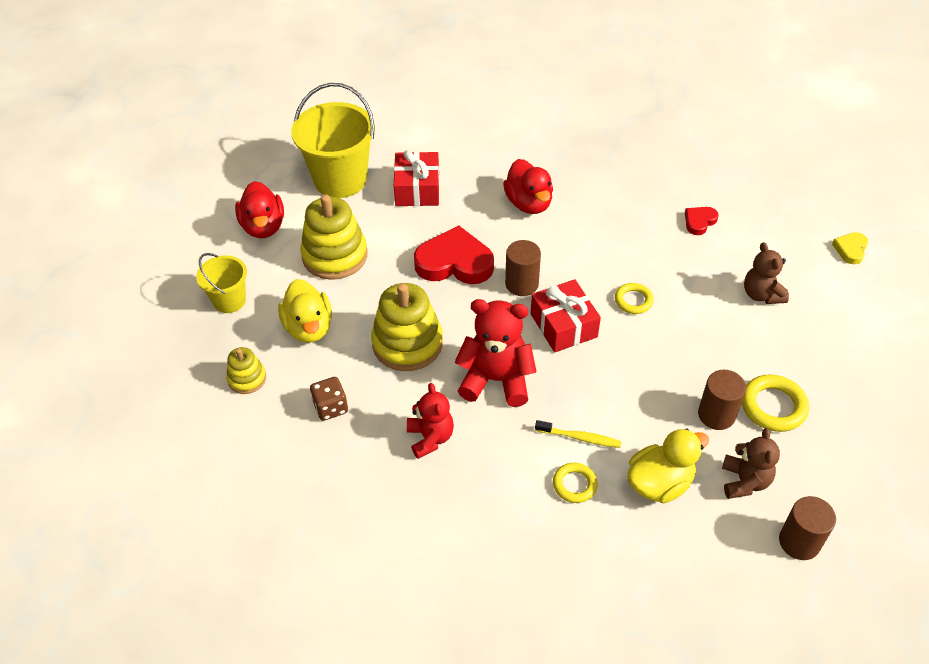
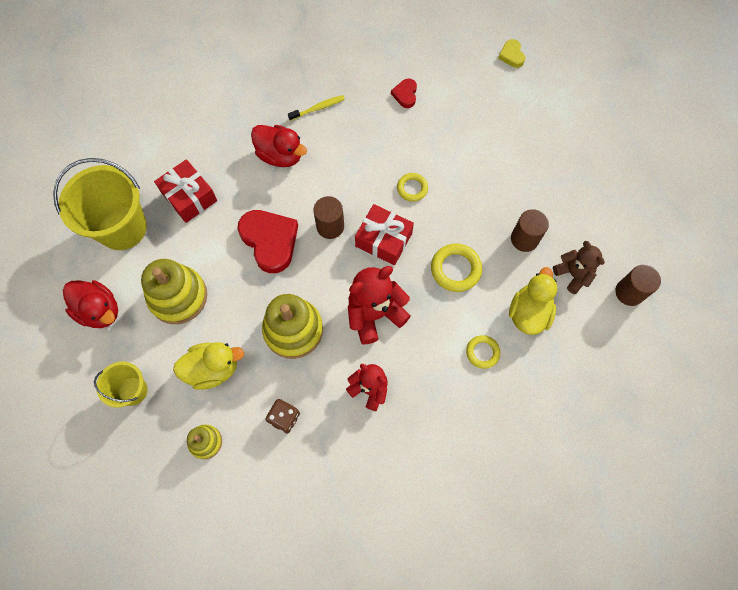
camera: 40 degrees left, 20 degrees up
(309, 328) = (213, 369): yellow duck -> yellow duck turned 45 degrees counterclockwise
(454, 262) = (270, 241): red heart -> red heart turned 90 degrees clockwise
(579, 438) = (459, 317): yellow toothbrush -> yellow toothbrush (318, 108)
(761, 294) = (485, 128): brown teddy bear -> none
(773, 406) = (551, 209): yellow ring -> yellow ring (455, 269)

